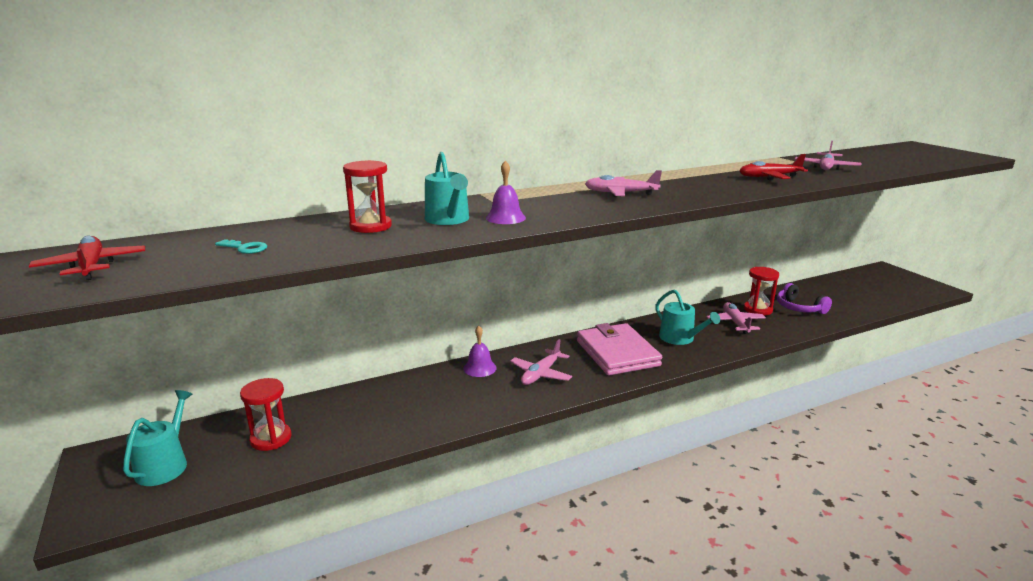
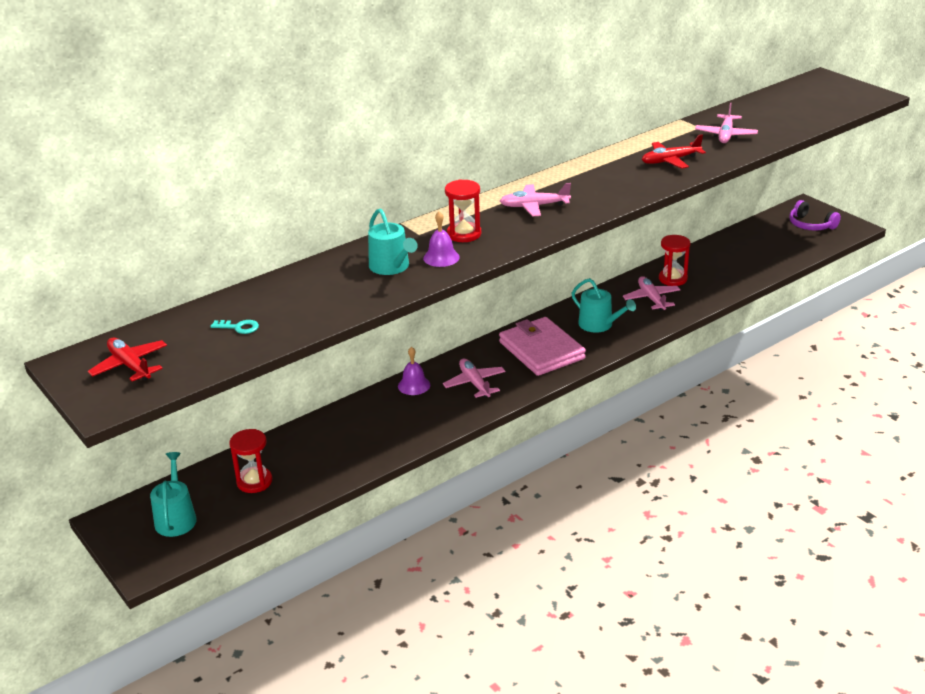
camera: 10 degrees left, 10 degrees up
(370, 226) = (327, 285): red hourglass -> red hourglass (464, 234)
(541, 374) = (474, 383): pink plane -> pink plane turned 135 degrees clockwise
(799, 308) = (713, 271): purple headphones -> purple headphones (810, 225)

